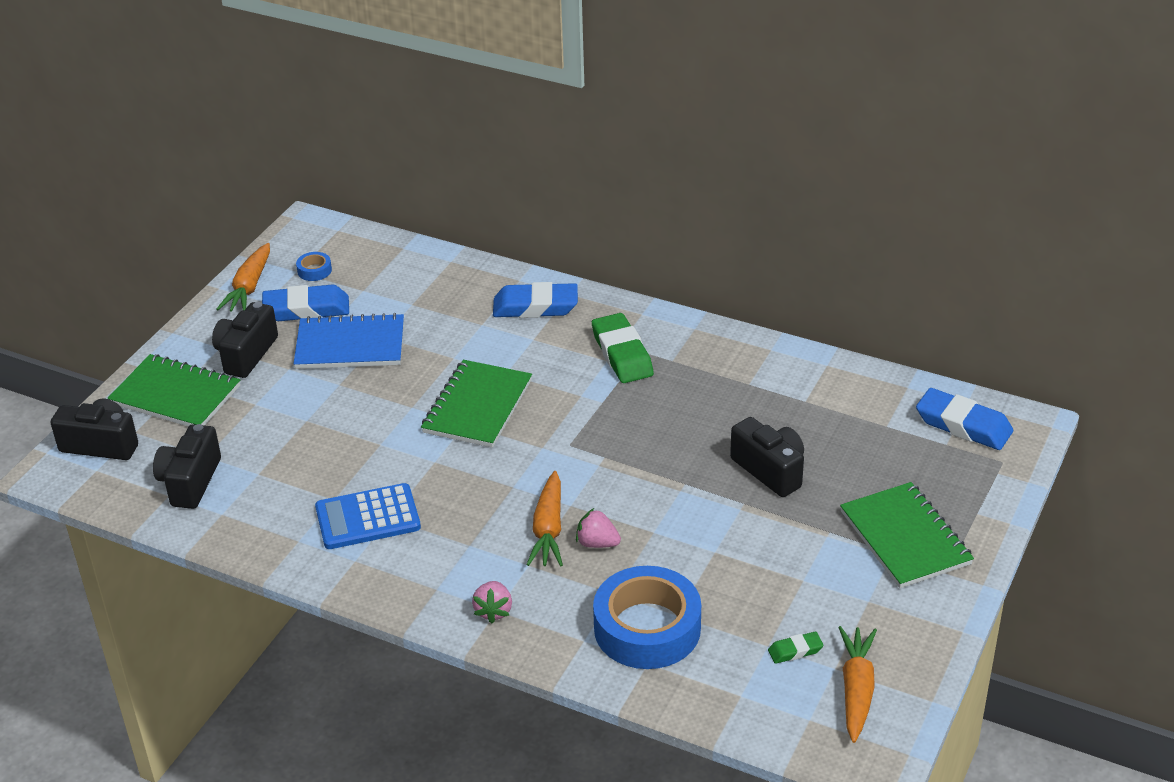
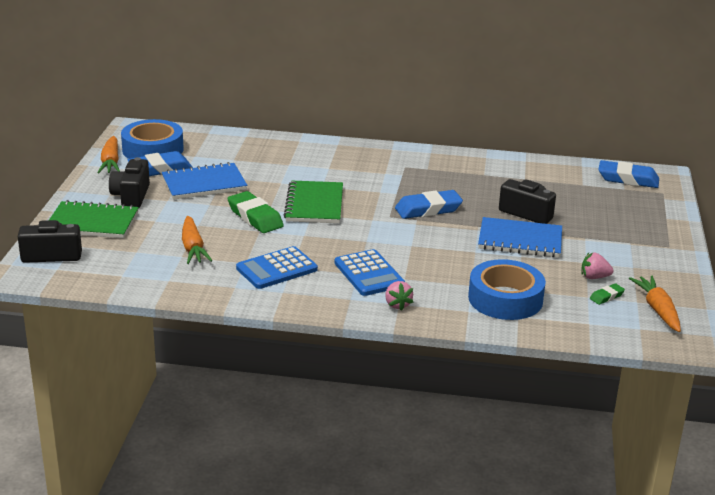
camera: 20 degrees left, 10 degrees down
(190, 482) = (133, 266): black camera -> none
(314, 270) = (153, 149): blue tape -> blue tape, size x2.47
(484, 548) = (369, 274): none -> blue calculator
(535, 307) = (319, 152): blue eraser -> blue eraser (428, 209)
(548, 529) = (405, 259): orange carrot -> orange carrot (193, 248)
(597, 543) = (442, 262): pink strawberry -> pink strawberry (594, 277)
(622, 354) = (393, 169): green eraser -> green eraser (255, 217)
(730, 521) = (520, 240): none -> blue notebook
(905, 538) = (633, 234): green notebook -> none

